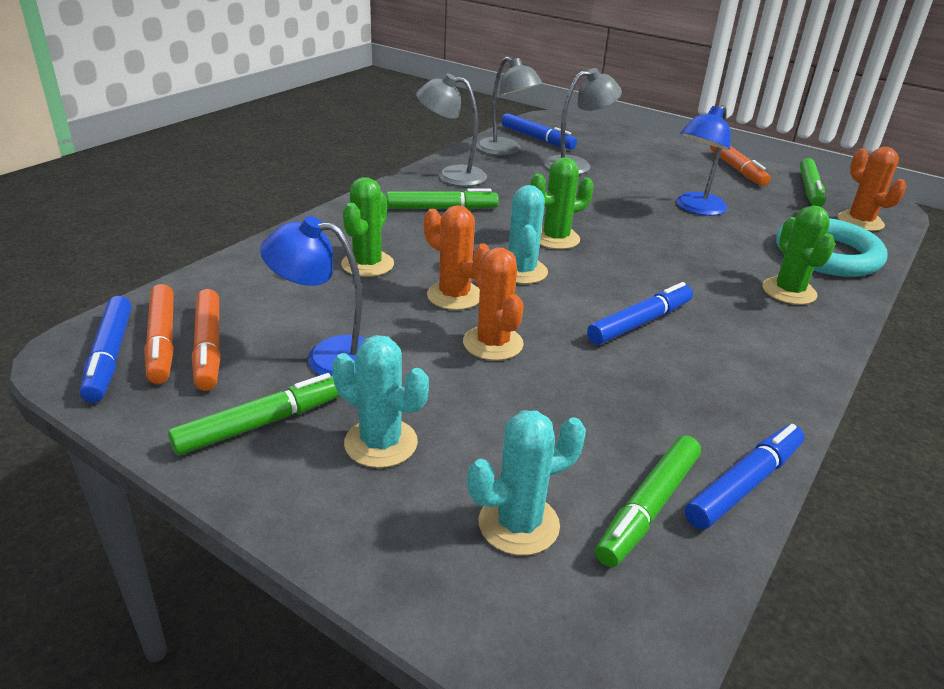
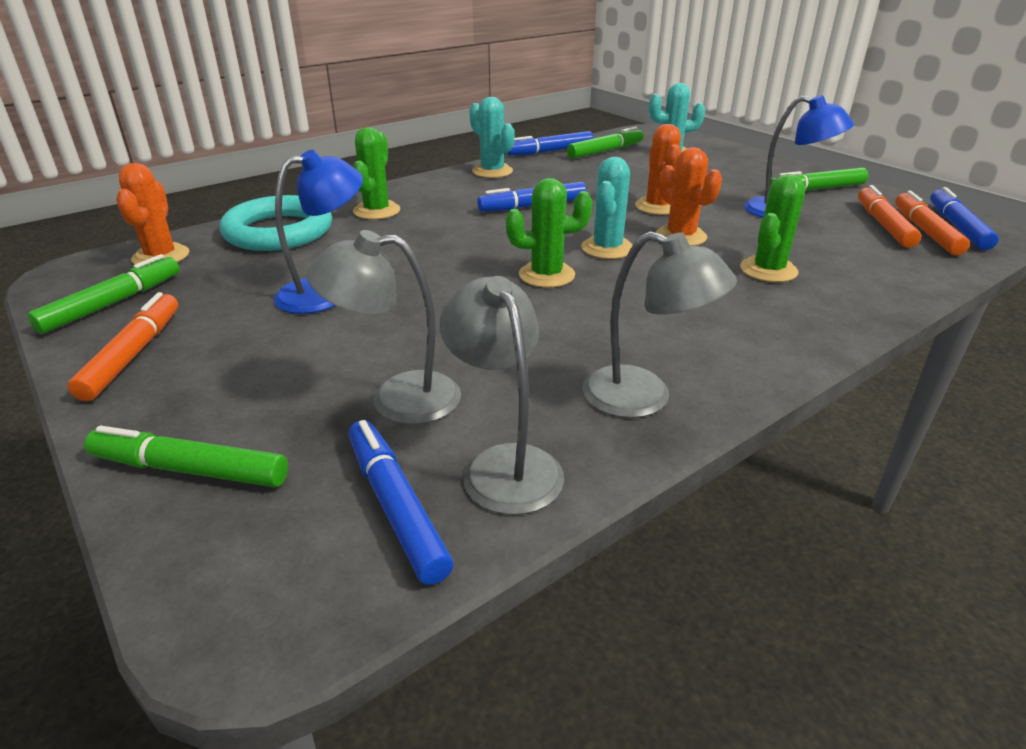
camera: 160 degrees left, 0 degrees up
(381, 443) = (740, 177): turquoise cactus -> turquoise cactus (492, 171)
(441, 209) = (676, 330): green marker -> green marker (191, 470)

